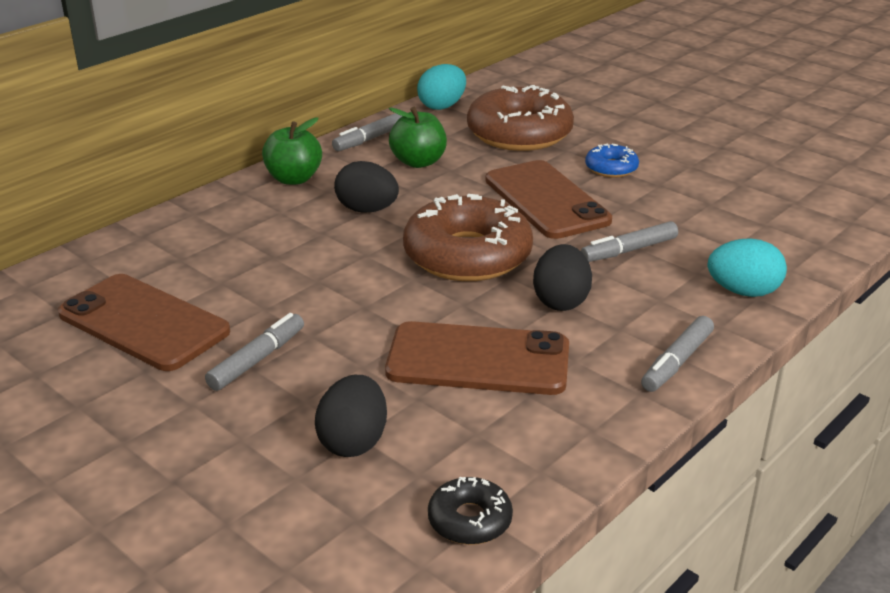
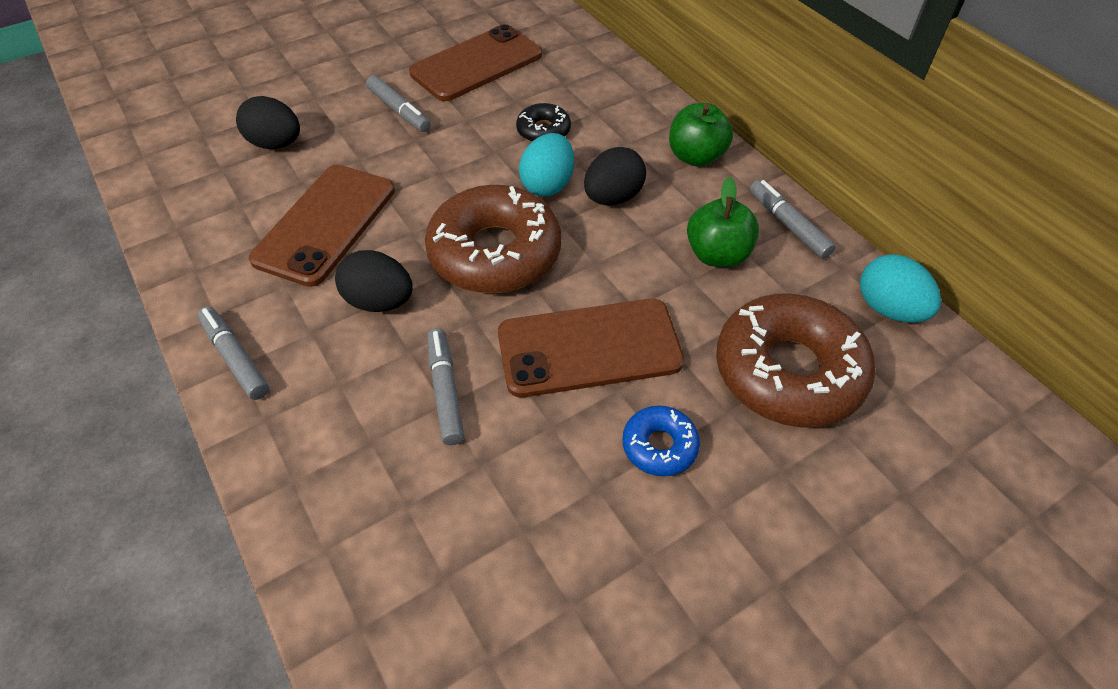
camera: 105 degrees right, 20 degrees up
(469, 520) = (161, 183): black donut -> black donut (543, 130)
(743, 291) = (310, 471): turquoise egg -> turquoise egg (547, 185)

